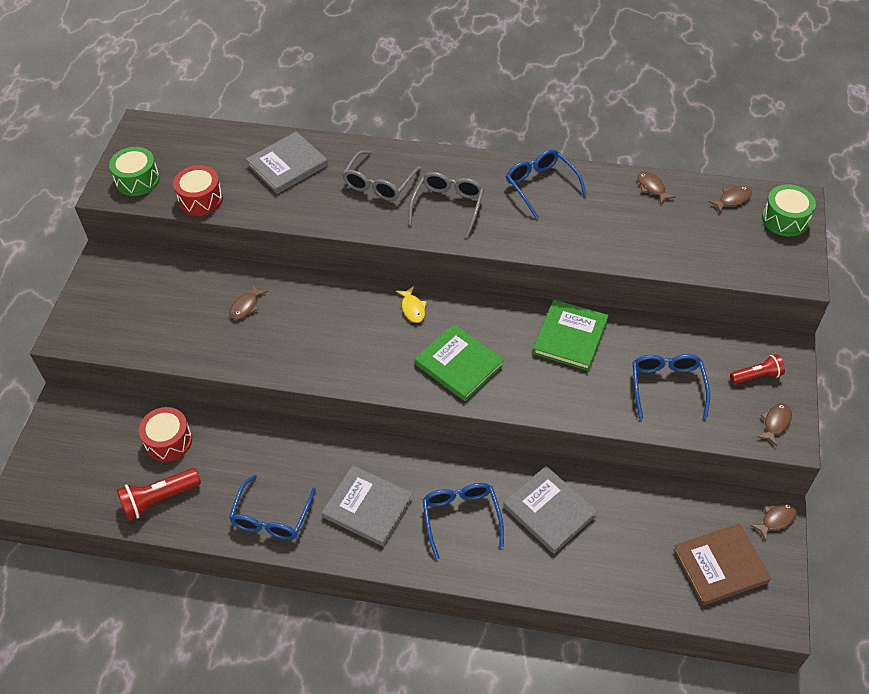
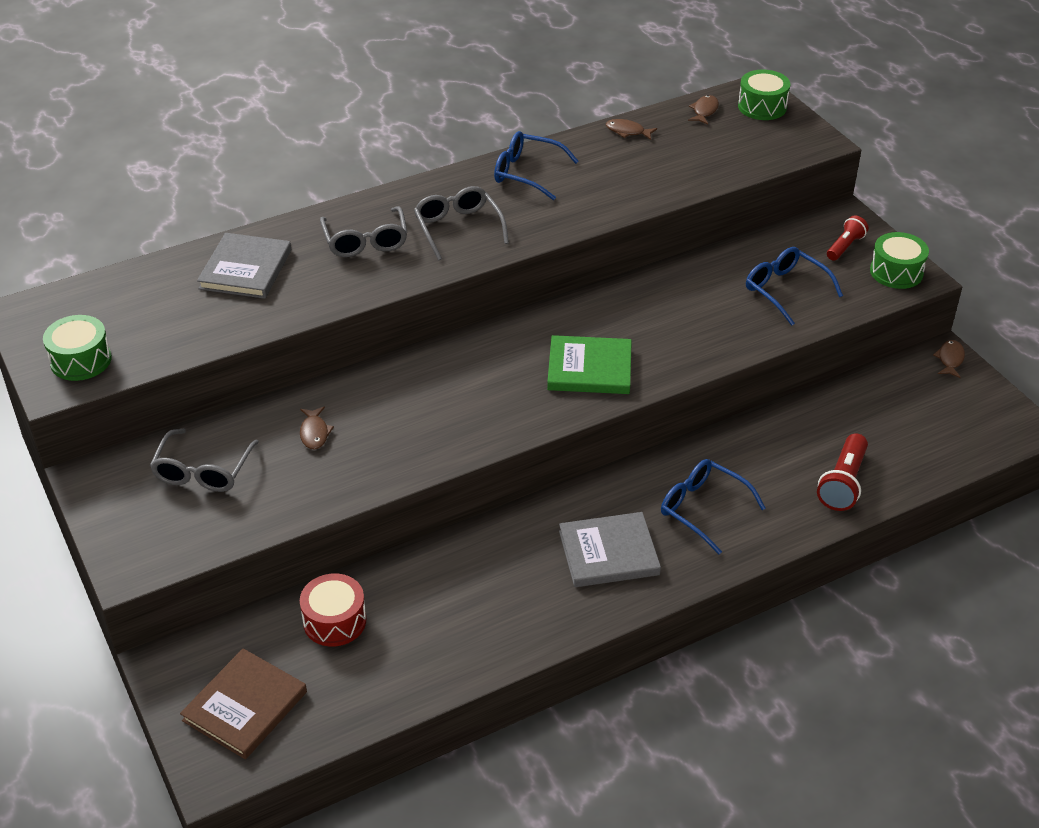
camera: 40 degrees left, 10 degrees down
(159, 499) = (386, 677): red flashlight -> red flashlight (843, 483)
(162, 294) = (203, 471): none -> grey glasses
(201, 199) = (181, 342): red drum -> none
(271, 517) = (524, 618): blue glasses -> none
(413, 308) = (492, 347): yellow fish -> none
(549, 511) = (771, 458): grey book -> none
(570, 337) = (663, 296): green book -> none
(720, 566) = (947, 417): brown book -> brown book (245, 706)
(775, 423) = (896, 272): brown fish -> green drum

